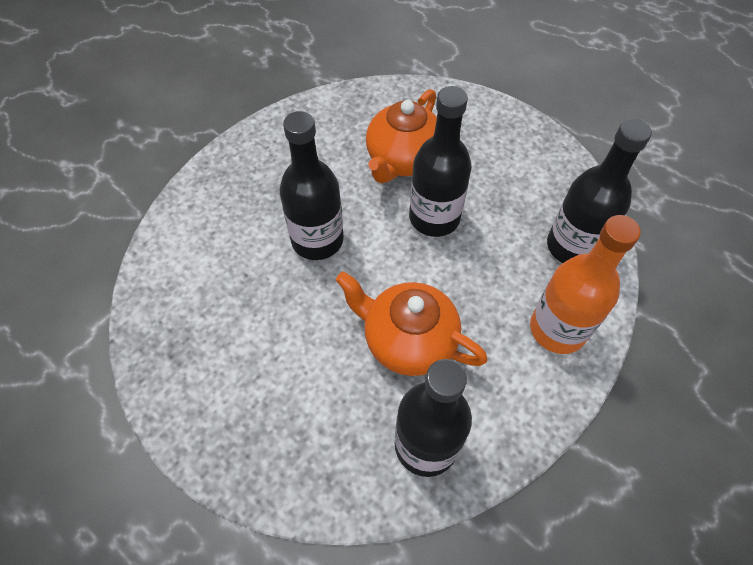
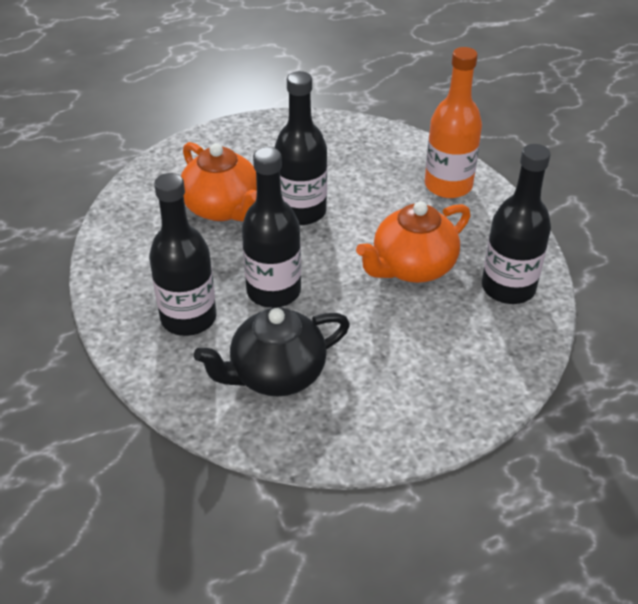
camera: 65 degrees left, 15 degrees down
(219, 283) = (276, 374): none -> black teapot
(572, 246) = (381, 150): black bottle -> black bottle (188, 318)

